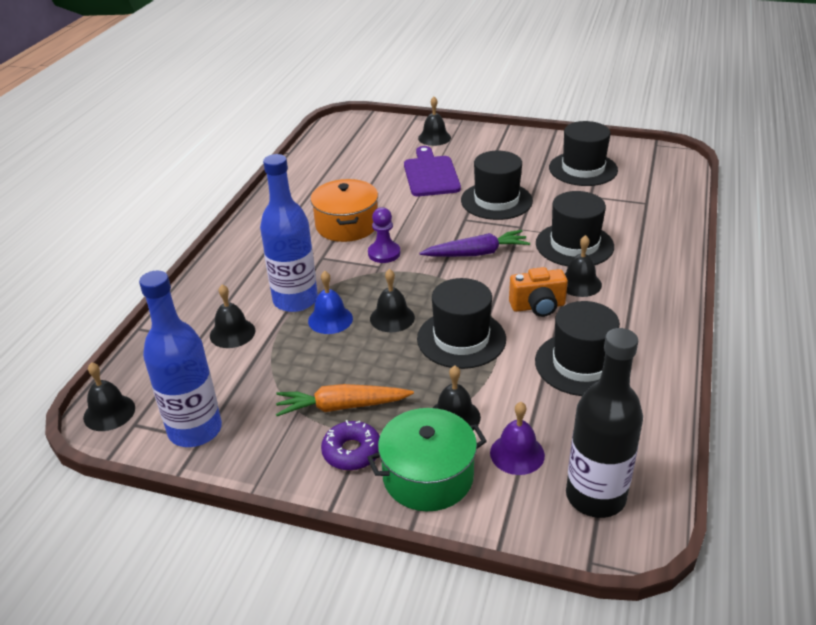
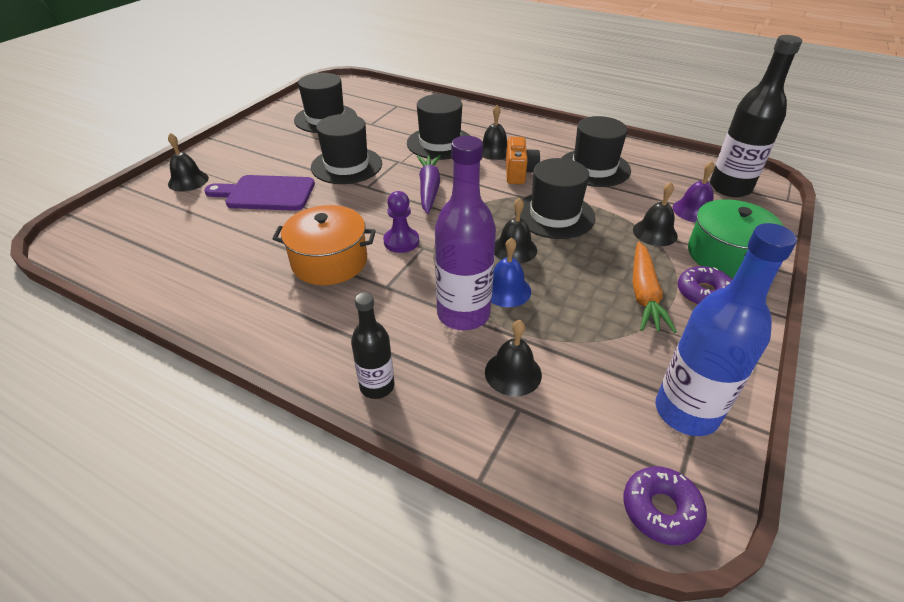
camera: 80 degrees left, 5 degrees up
(109, 412) = (661, 510): black bell -> purple donut
(216, 274) = (377, 386): none -> black bottle
(295, 300) = (463, 314): blue bottle -> purple bottle

